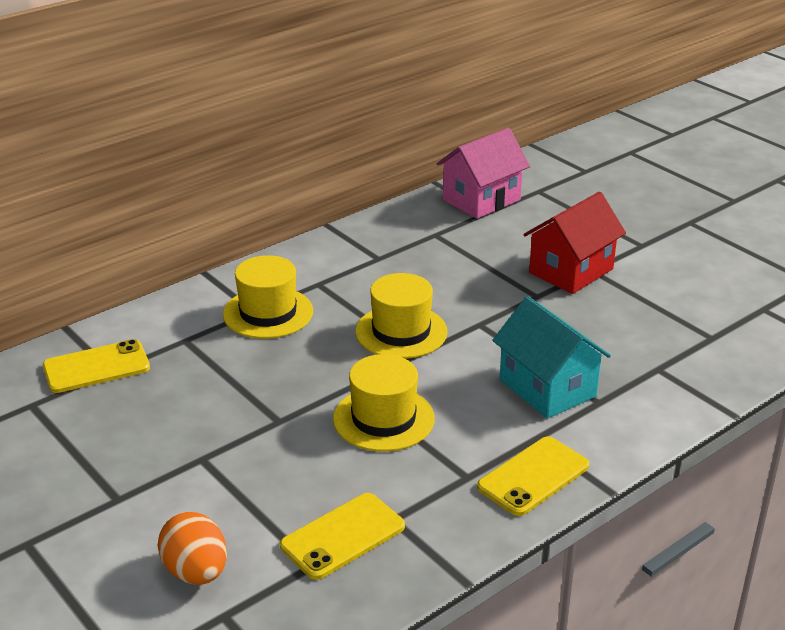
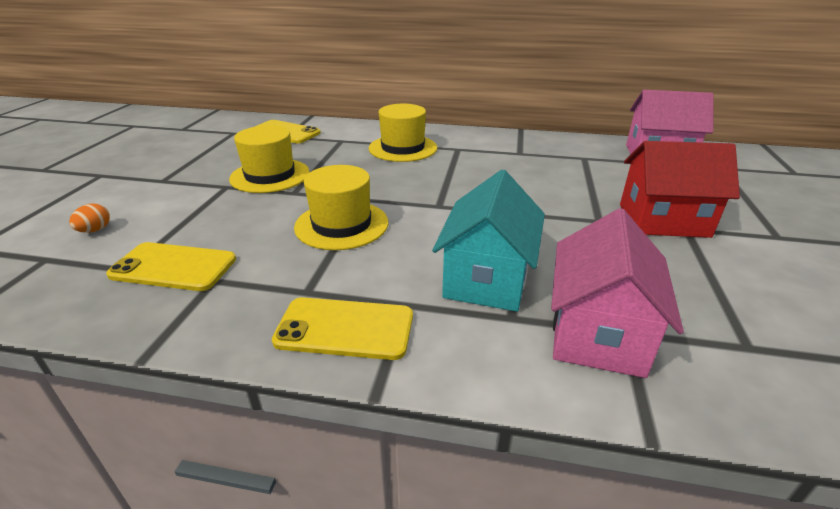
camera: 50 degrees right, 0 degrees up
(196, 572) = (95, 230): orange egg -> orange egg, size x0.53
(401, 332) = (454, 190): yellow hat -> yellow hat (270, 175)
(647, 379) = (597, 333): none -> pink house

